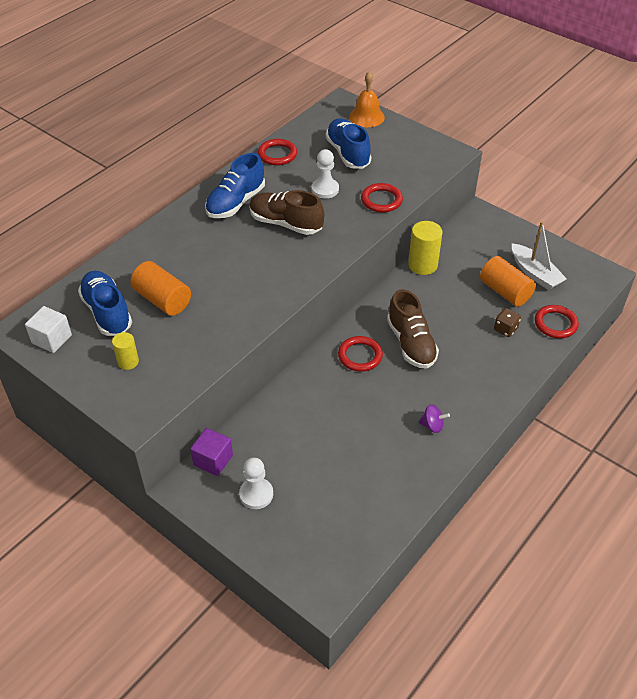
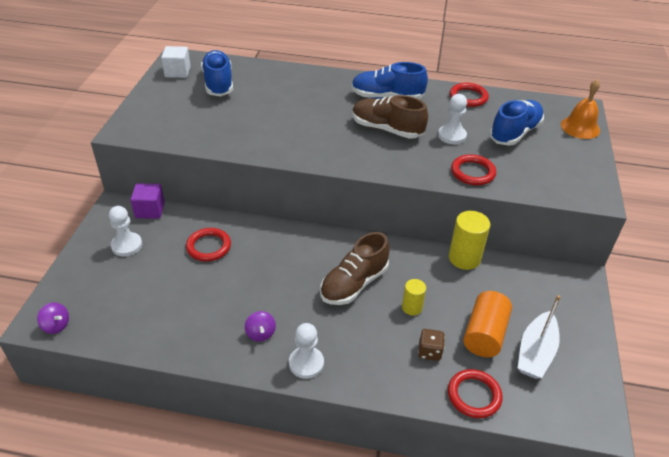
camera: 60 degrees right, 5 degrees down
(107, 312) = (218, 83): blue shoe -> blue shoe turned 45 degrees counterclockwise
(128, 362) = (175, 109): yellow cylinder -> yellow cylinder (412, 307)
(162, 300) = (248, 101): orange cylinder -> none
(286, 223) = (387, 129): brown shoe -> brown shoe turned 60 degrees counterclockwise
(337, 580) = (56, 325): none -> purple spinning top
(360, 356) = (314, 254): red ring -> red ring (208, 247)
(479, 407) = (306, 363): none -> white pawn

